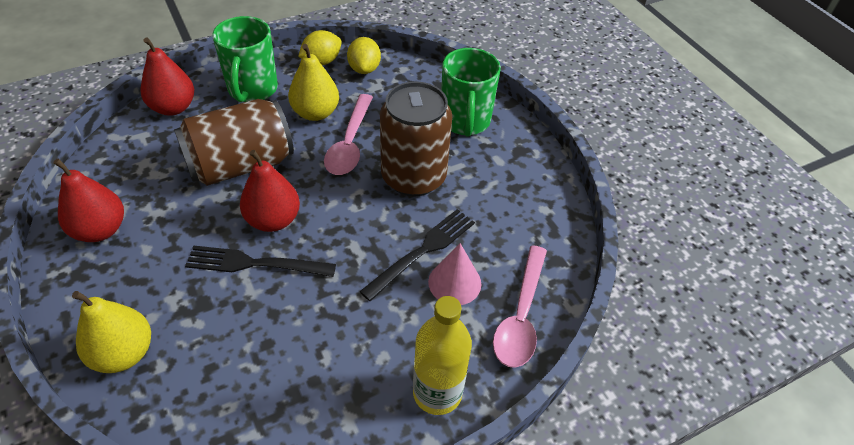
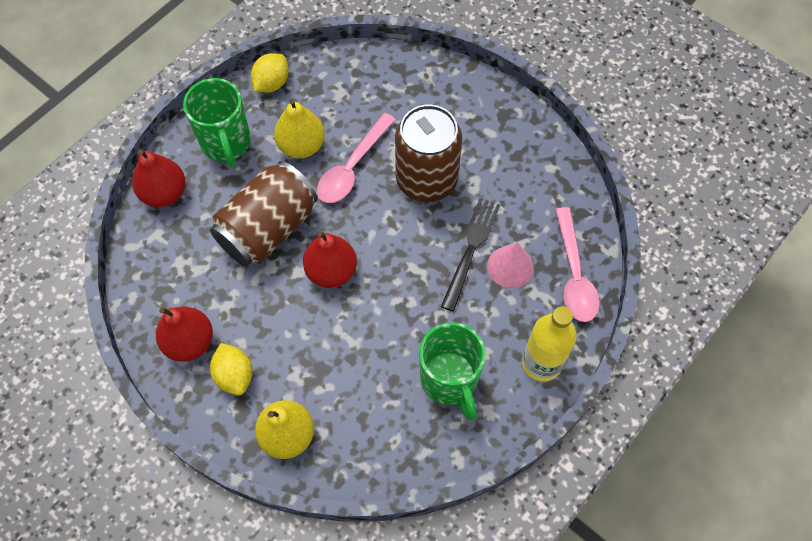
camera: 20 degrees left, 15 degrees up
(254, 263) = (341, 317): black fork -> none
(349, 144) = (352, 167): pink spoon -> pink spoon turned 45 degrees clockwise
(364, 69) = (317, 76): yellow lemon -> yellow lemon (234, 375)
(465, 122) = (442, 102): green mug -> green mug (450, 380)

